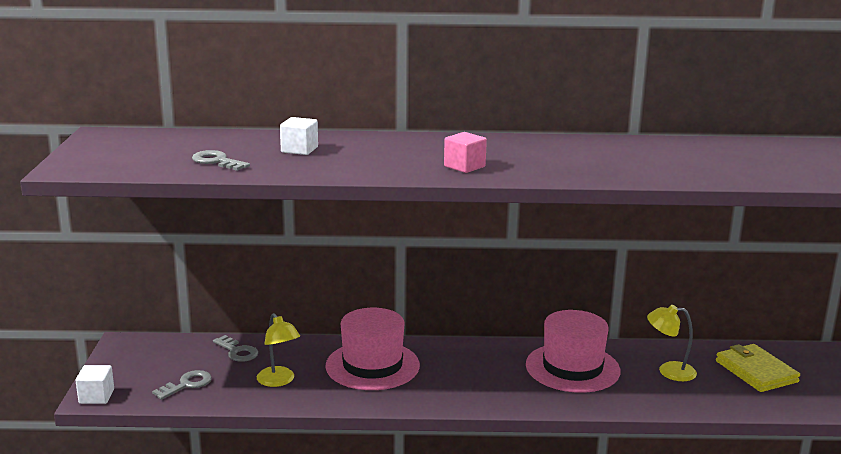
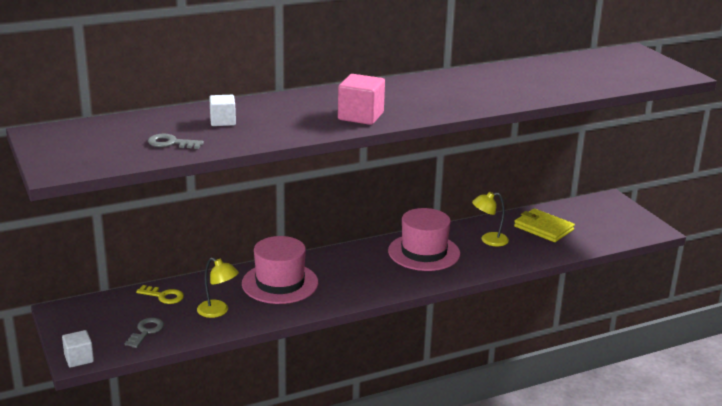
camera: 25 degrees left, 5 degrees up
(237, 351) = (164, 296): grey key -> yellow key
(464, 166) = (360, 116): pink cube -> pink cube, size x1.57

